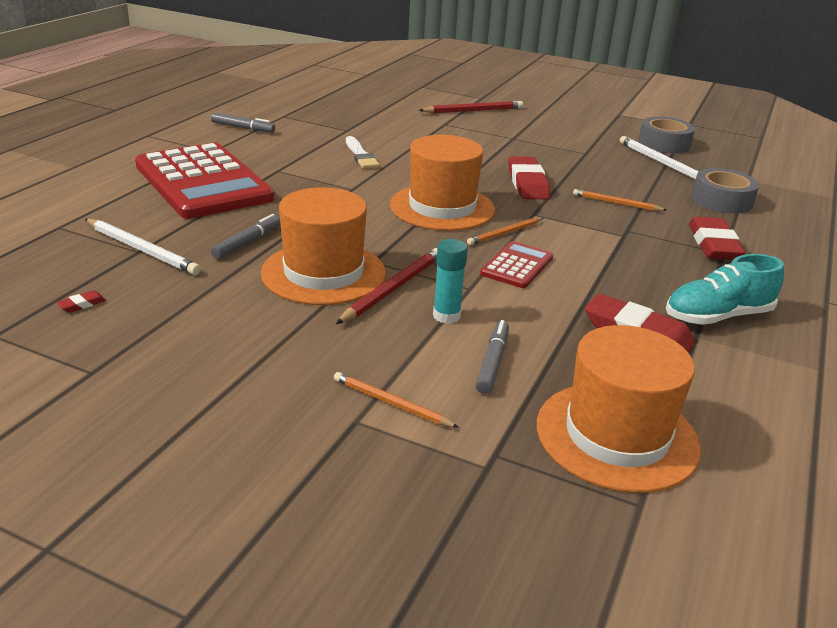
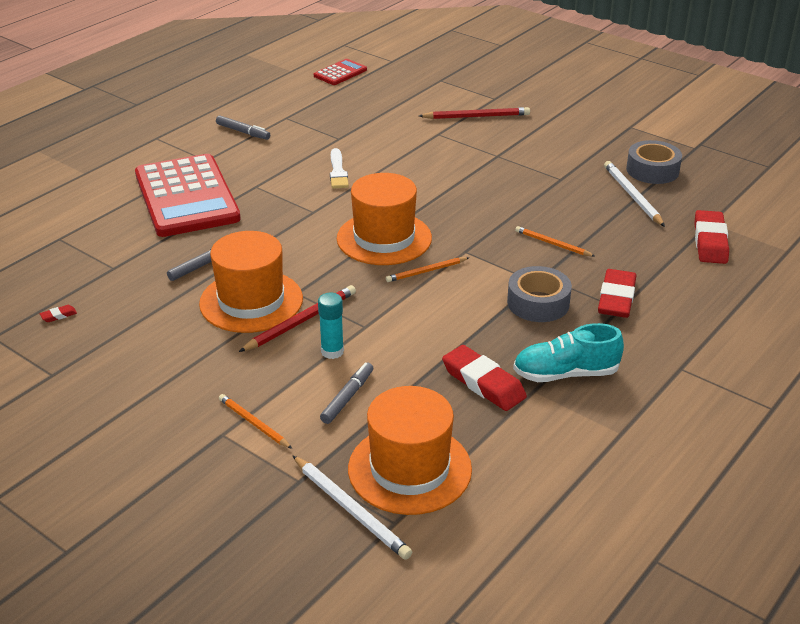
camera: 15 degrees right, 5 degrees up
(142, 250) = (116, 266): white pencil -> white pencil (351, 509)
(517, 266) = (418, 307): red calculator -> red calculator (340, 73)
(527, 183) = (479, 215): red eraser -> red eraser (710, 242)
(722, 200) = (662, 247): grey tape -> grey tape (538, 303)

